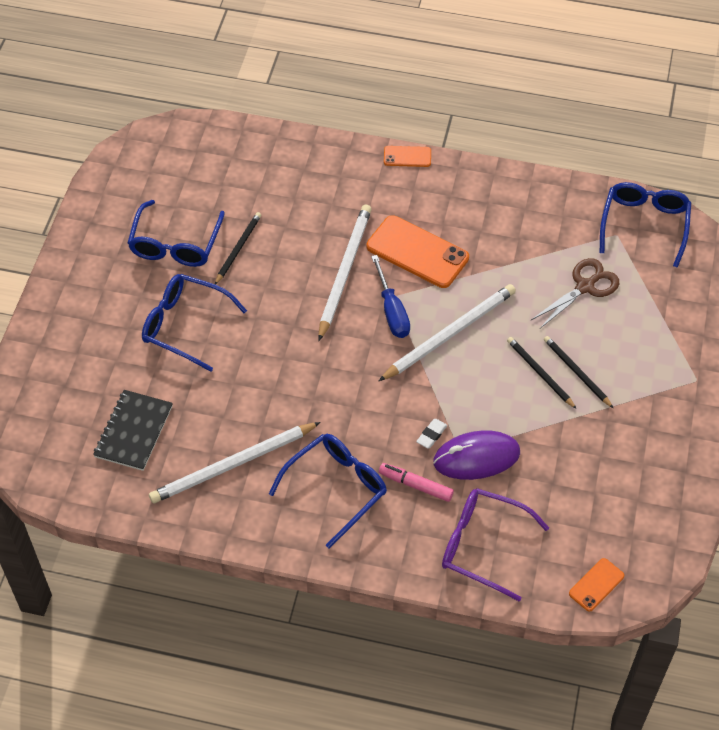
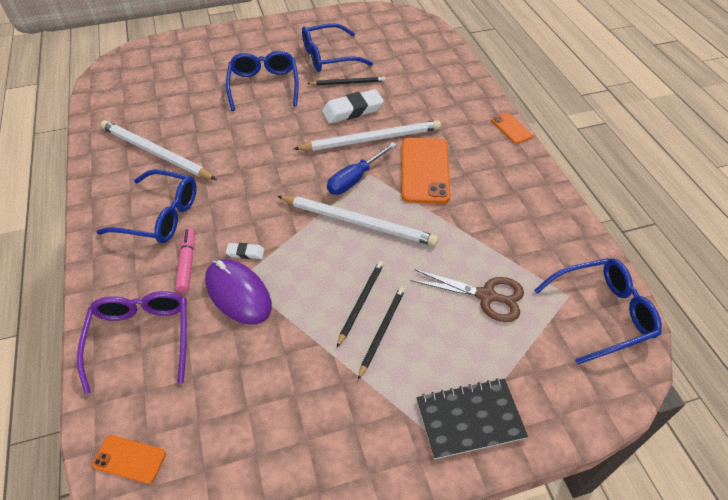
camera: 60 degrees right, 5 degrees down
(133, 431) = (161, 98): black notebook -> black notebook (469, 419)
(288, 266) = (352, 110): none -> white eraser

